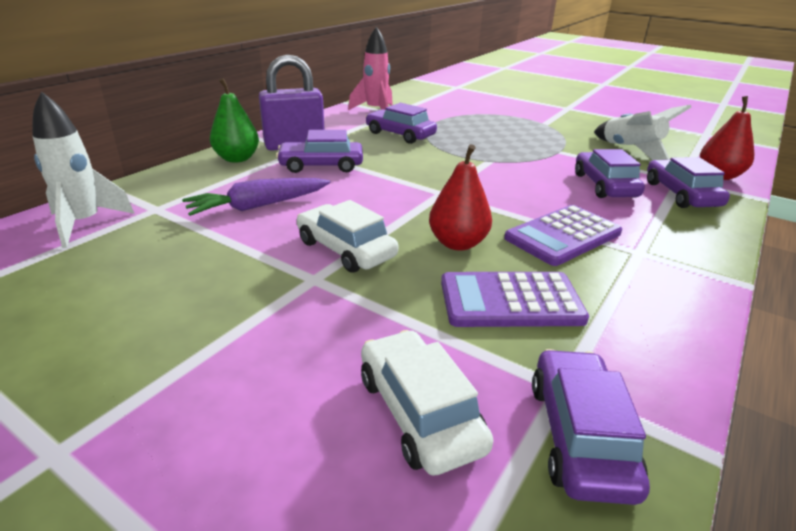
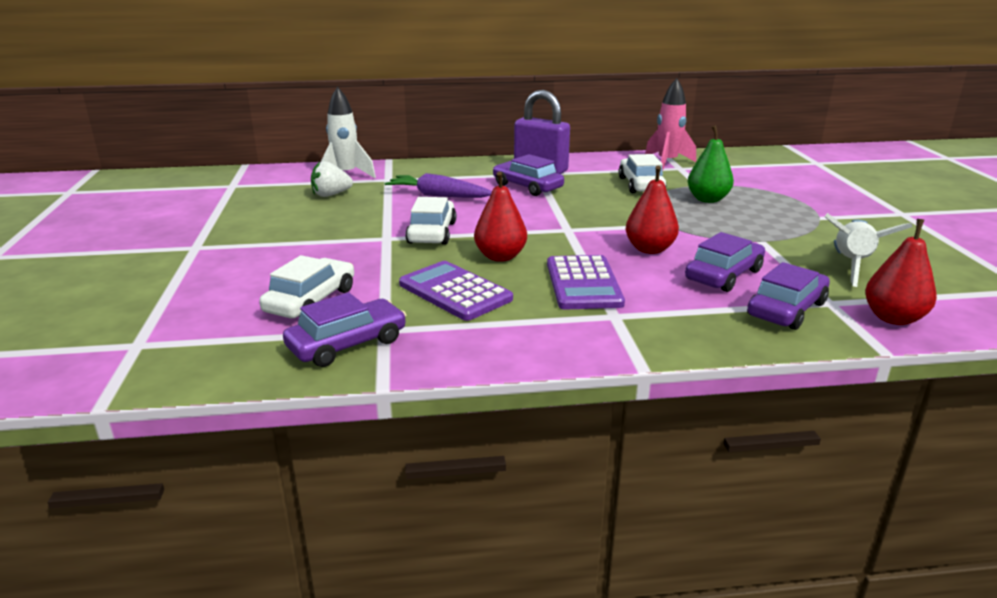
camera: 50 degrees right, 5 degrees down
(120, 257) = (331, 195): none -> white strawberry
(237, 159) = (486, 166): green pear -> green pear (707, 199)
(400, 134) = (641, 185): purple car -> white car
(527, 185) = (649, 249): none -> red pear
(563, 236) = (583, 283): purple calculator -> purple calculator turned 105 degrees counterclockwise

